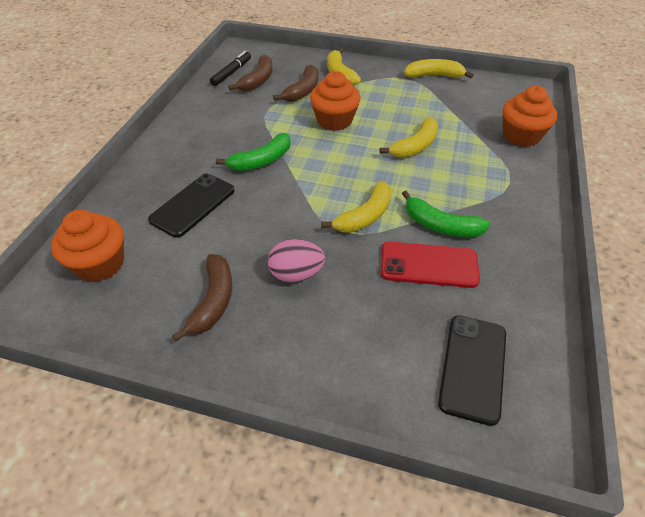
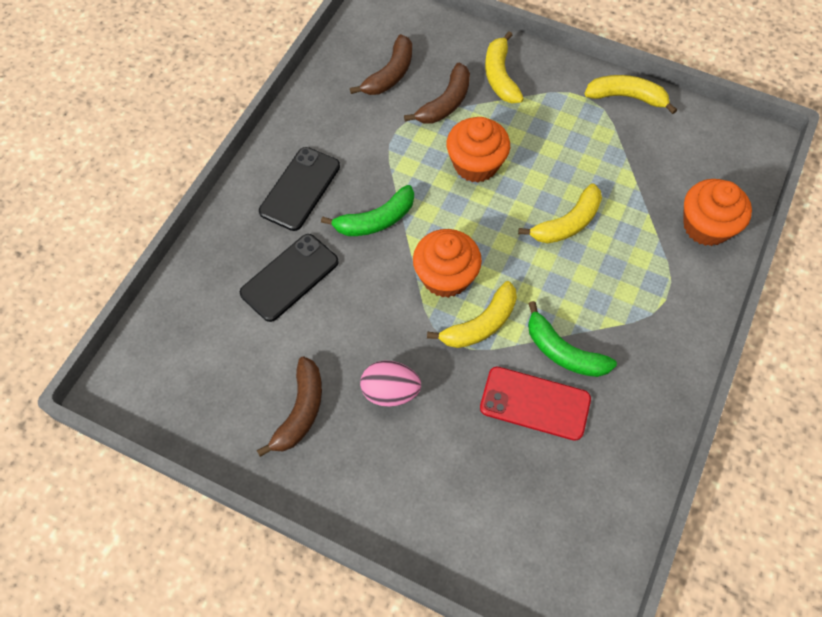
camera: 10 degrees right, 15 degrees up
(100, 264) = (187, 344): orange cupcake -> orange cupcake (445, 277)
(231, 72) = (358, 54): black marker -> none
(473, 367) = (545, 532): black phone -> black phone (300, 189)

